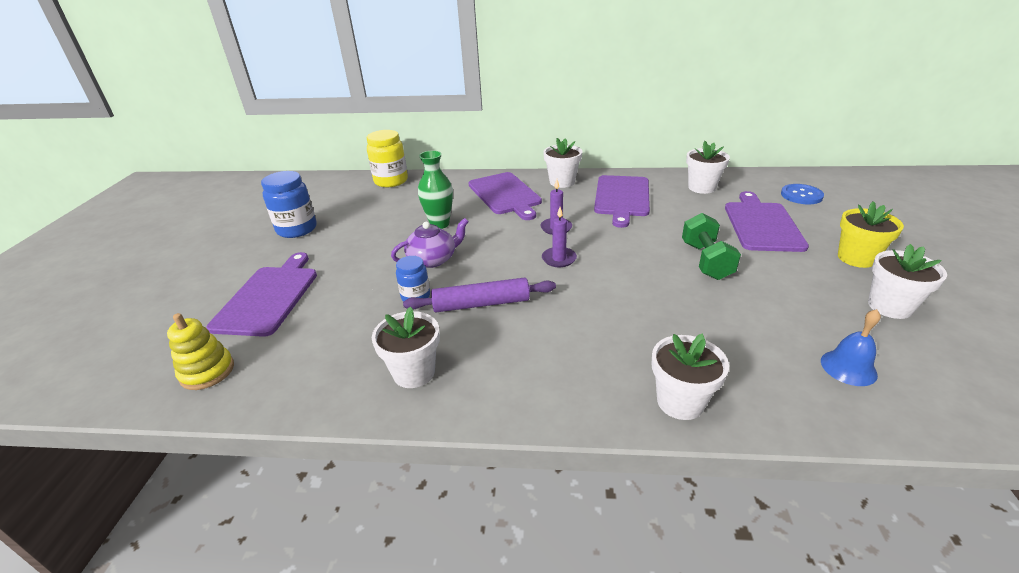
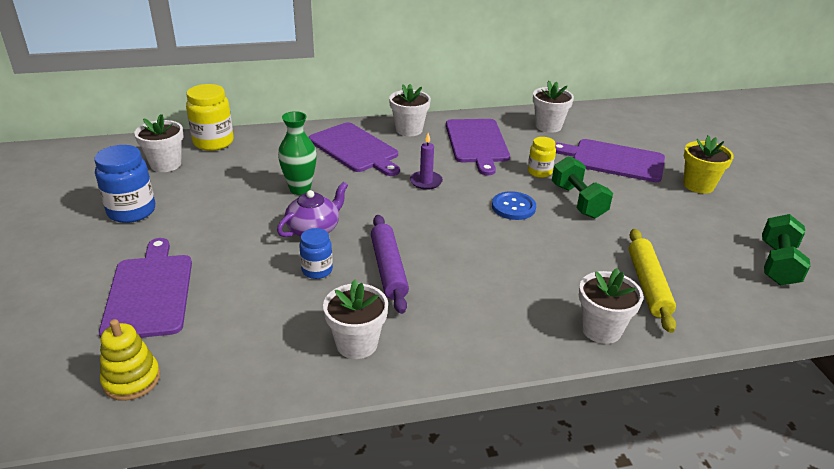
camera: 20 degrees left, 0 degrees up
(481, 304) = (388, 269): purple rolling pin -> purple rolling pin turned 75 degrees counterclockwise
(559, 259) = (443, 214): purple candle -> none
(675, 229) = (539, 172): none -> yellow jar
(756, 360) = (648, 285): none -> yellow rolling pin
(762, 224) = (614, 160): purple cutting board -> purple cutting board turned 60 degrees counterclockwise
(801, 195) = (638, 128): blue button -> blue button (513, 207)
(848, 367) = (717, 281): blue bell -> none
(889, 306) = (733, 226): white flower pot -> white flower pot (165, 164)
(940, 359) = (778, 264): none -> green dumbbell

